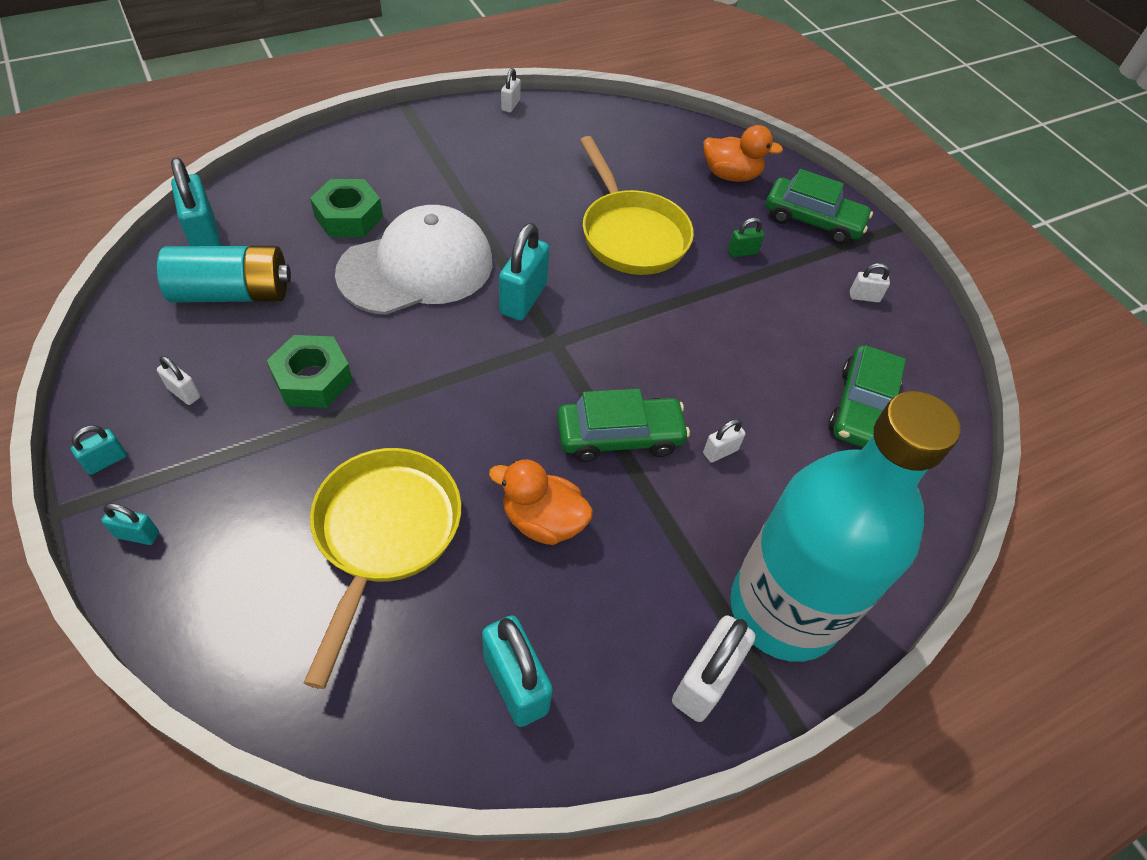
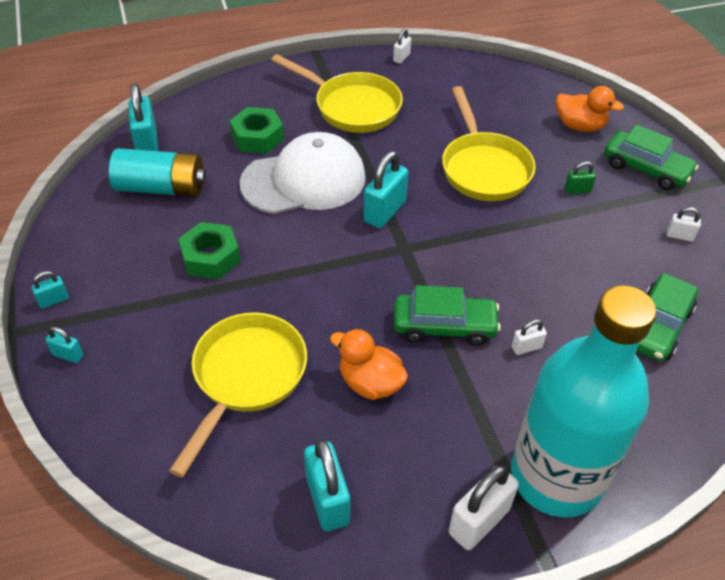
camera: 15 degrees right, 5 degrees down
(184, 393) = (115, 257): white padlock -> none
(461, 170) = (352, 107): none -> yellow pan

